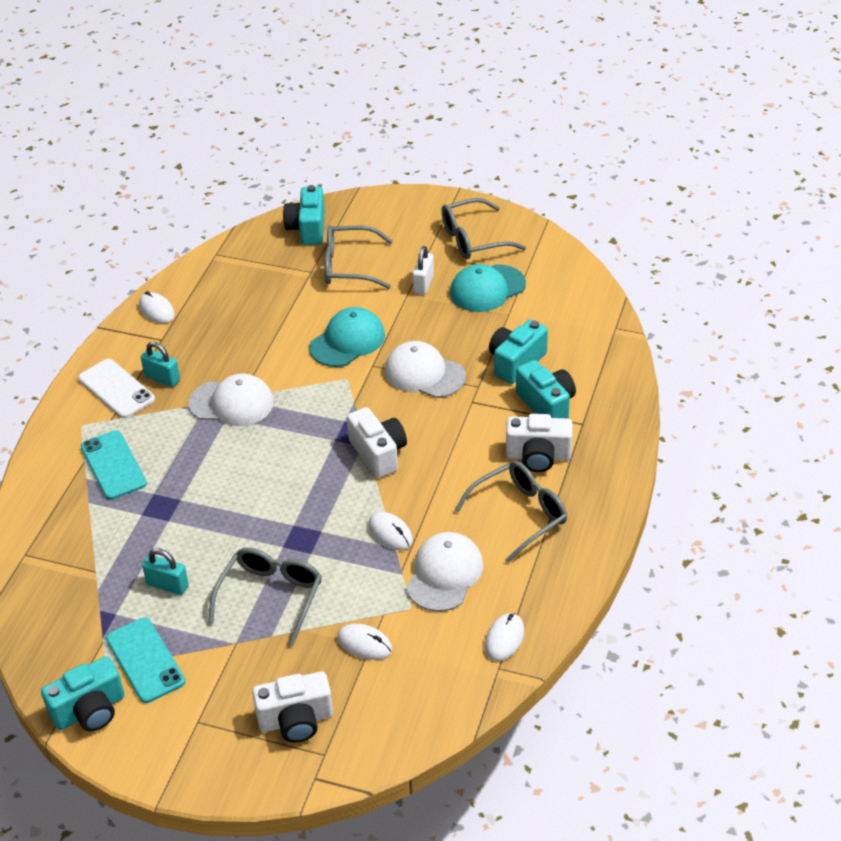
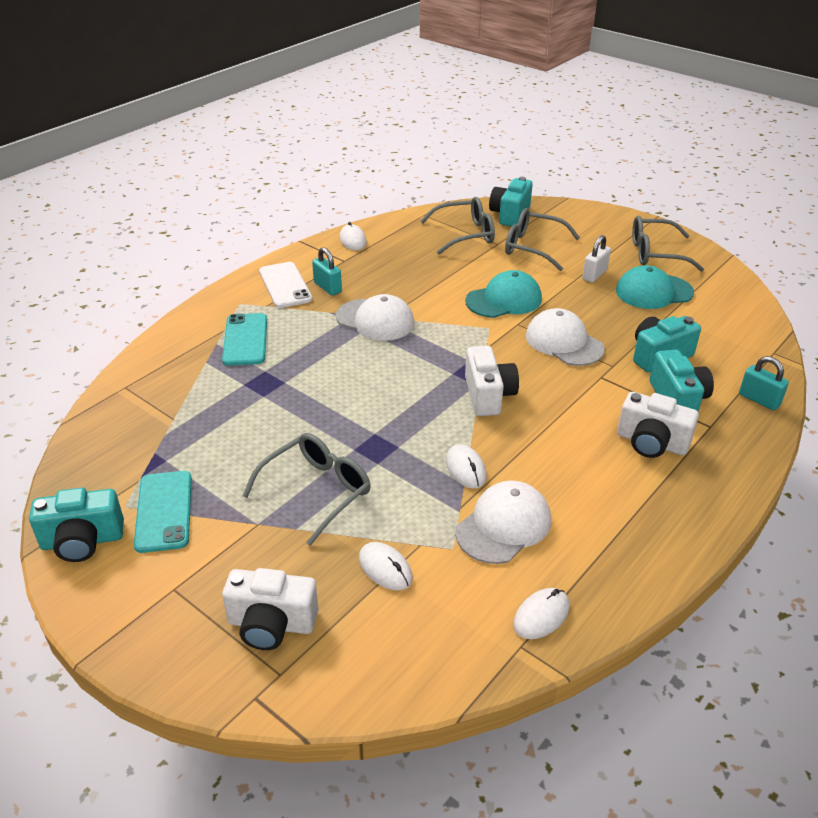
camera: 20 degrees right, 5 degrees down
(167, 585) = (228, 450): turquoise padlock -> turquoise padlock (759, 400)
(520, 514) = (610, 492): grey glasses -> grey glasses (465, 234)

